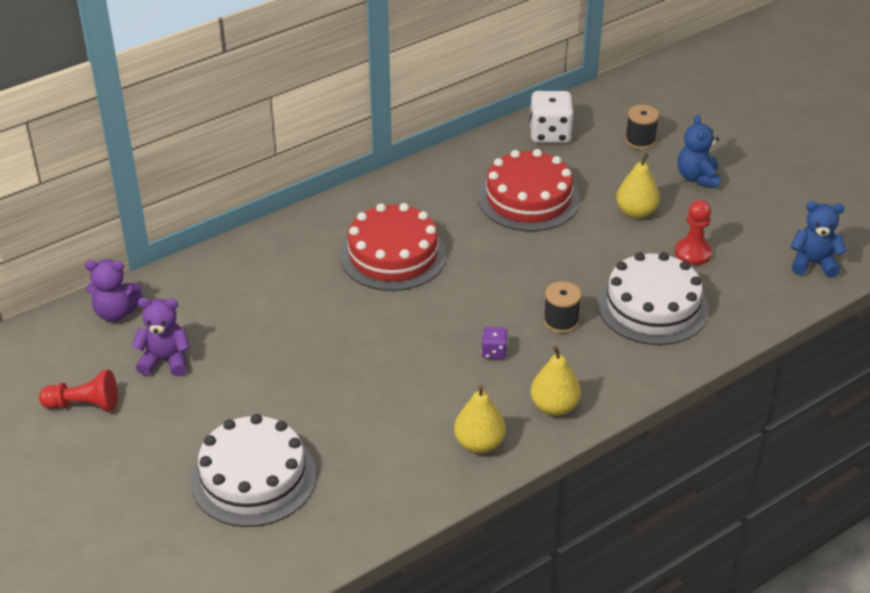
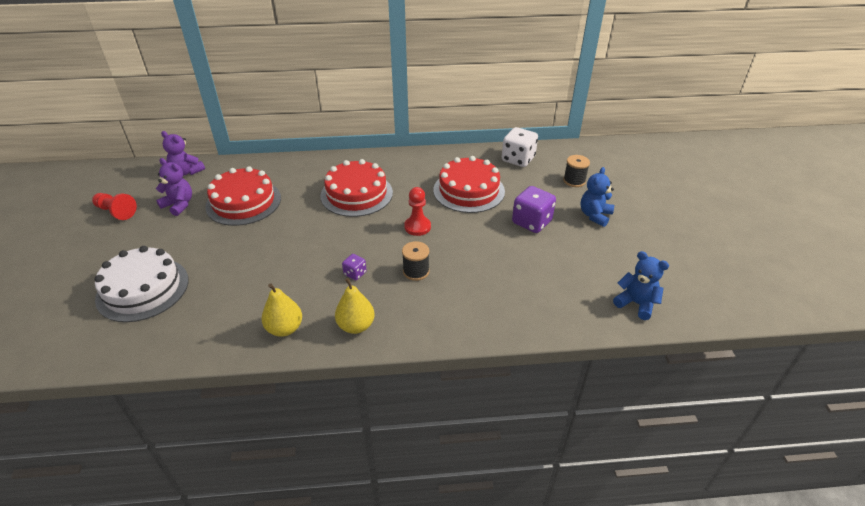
camera: 30 degrees right, 0 degrees up
(253, 322) = (243, 202): none -> red cake
(636, 212) = (531, 222): yellow pear -> purple dice
(652, 306) = (487, 286): white cake -> none
(693, 253) = (548, 262): red pawn -> red pawn (417, 227)

